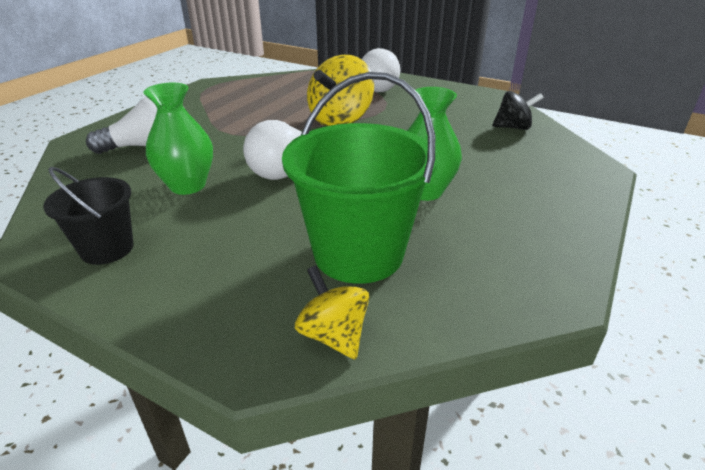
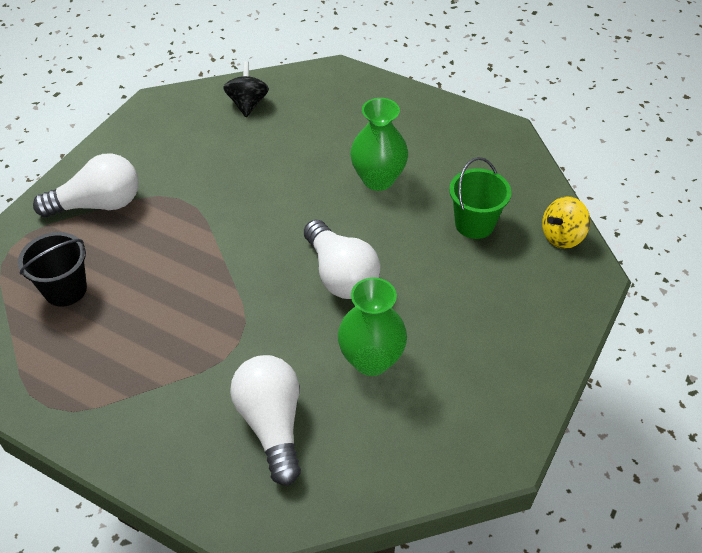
camera: 90 degrees left, 15 degrees up
(107, 249) = (488, 396): black bucket -> black bucket (65, 290)
(340, 120) = (210, 238): yellow spinning top -> none
(358, 254) = (474, 224): green bucket -> green bucket, size x0.56

